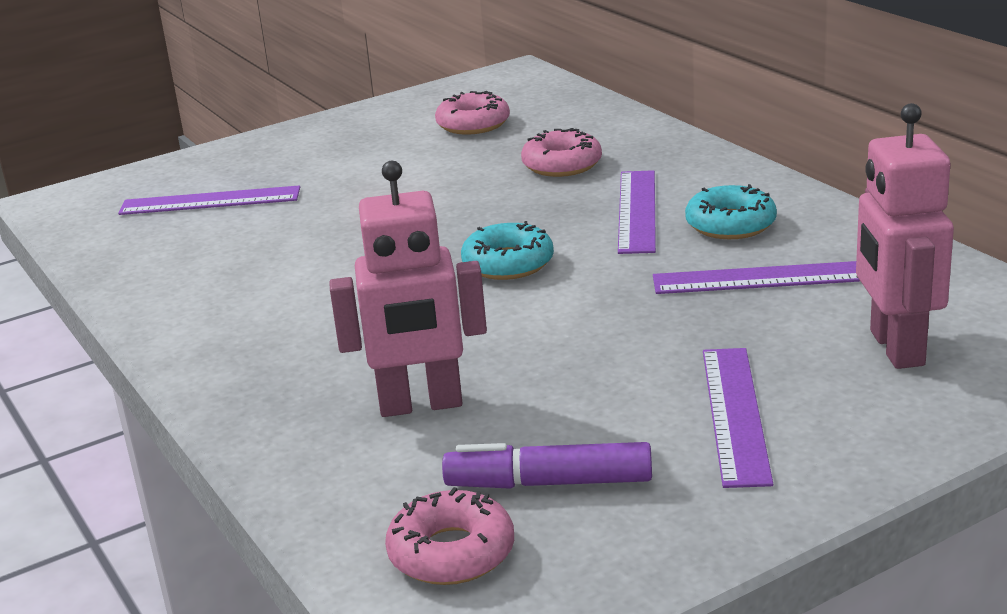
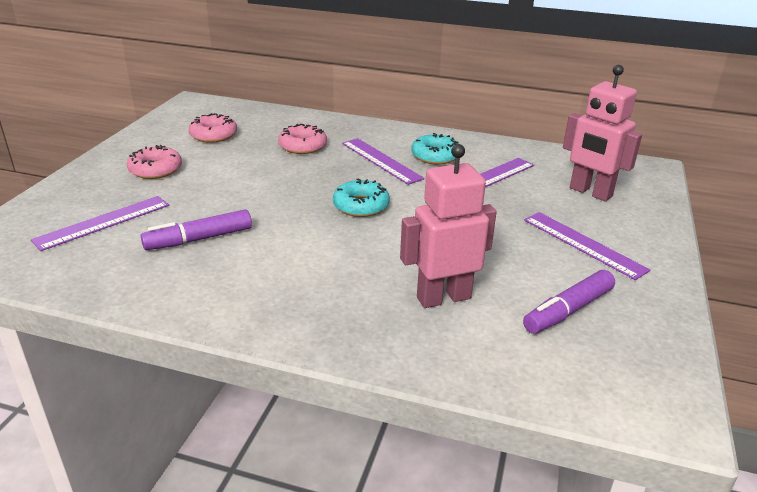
camera: 45 degrees left, 5 degrees up
(270, 248) = (199, 239): none -> purple marker
(421, 405) = (443, 297): pink robot -> pink robot turned 150 degrees counterclockwise
(451, 552) = (588, 368): pink donut -> pink donut (155, 169)

